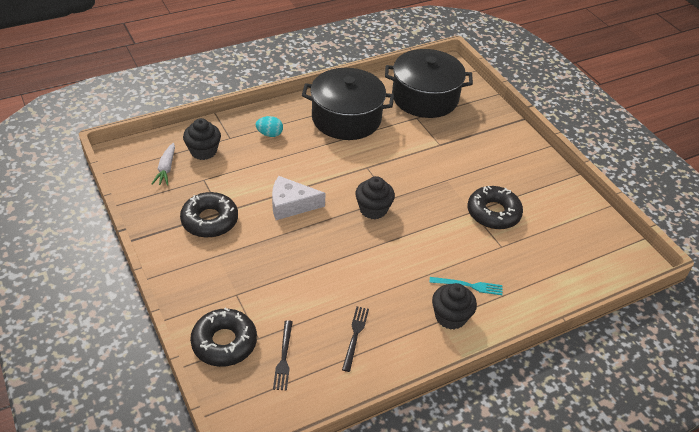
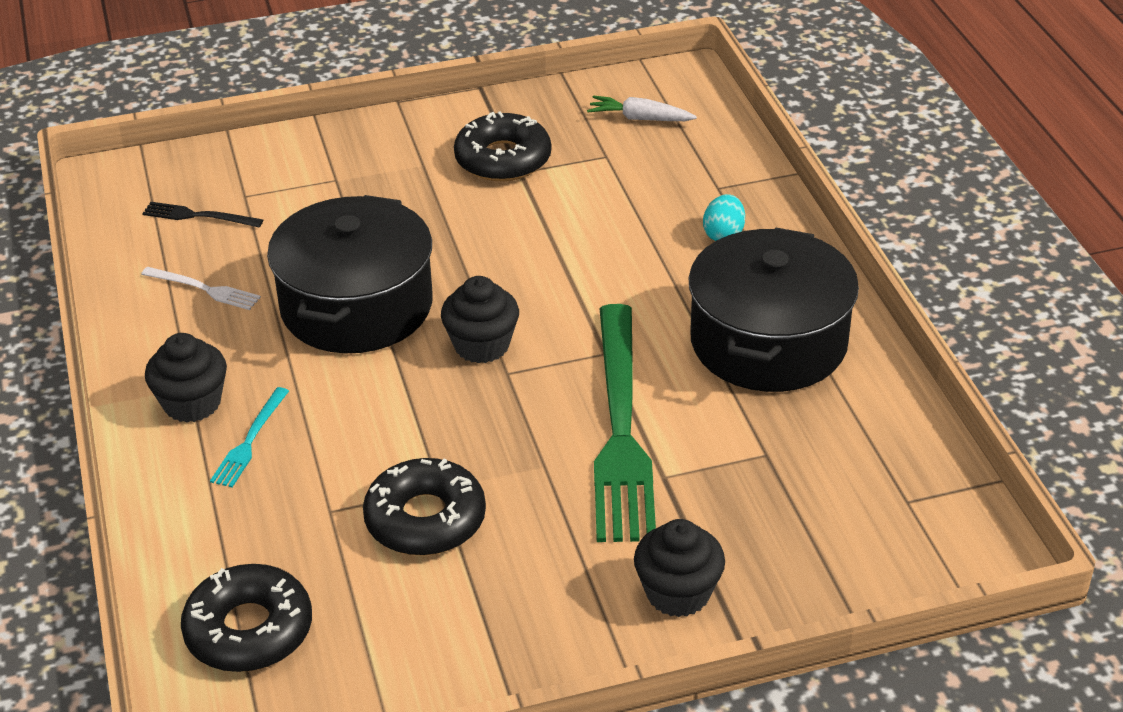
camera: 105 degrees right, 5 degrees down
(203, 151) = (681, 157): black cupcake -> black cupcake (678, 593)
(224, 342) = (250, 165): black donut -> black donut (249, 630)
(291, 205) = (519, 246): white cheese -> none
(355, 336) = (204, 289): black fork -> white fork
(416, 158) = (620, 429): none -> green fork
(425, 98) = (843, 481): black pot -> black pot (356, 306)

